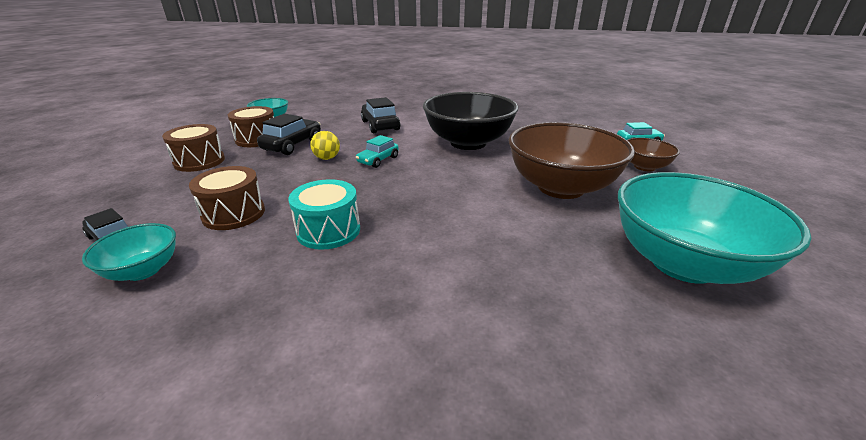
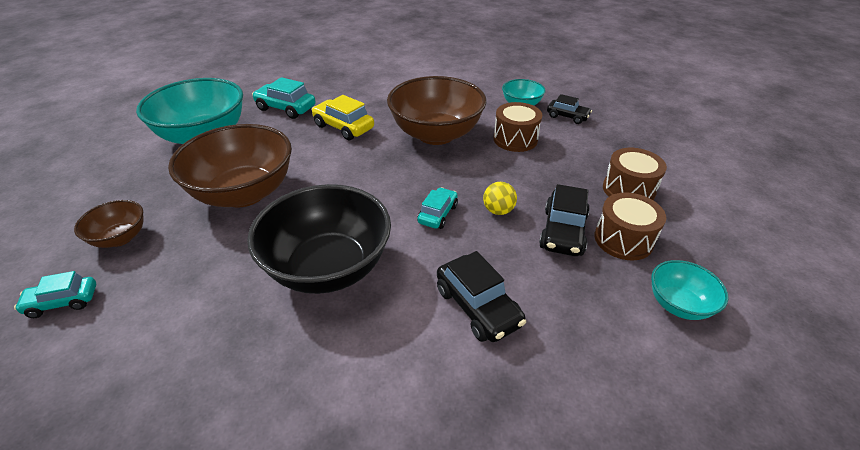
camera: 170 degrees right, 10 degrees up
(328, 230) = (436, 134): turquoise drum -> brown bowl
(461, 257) = (343, 127): none -> yellow car
(580, 315) = (286, 108): none -> turquoise car

